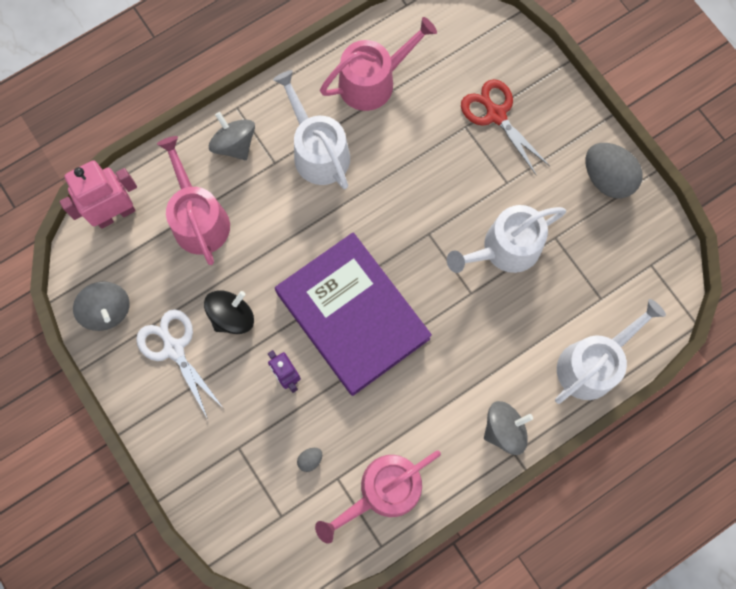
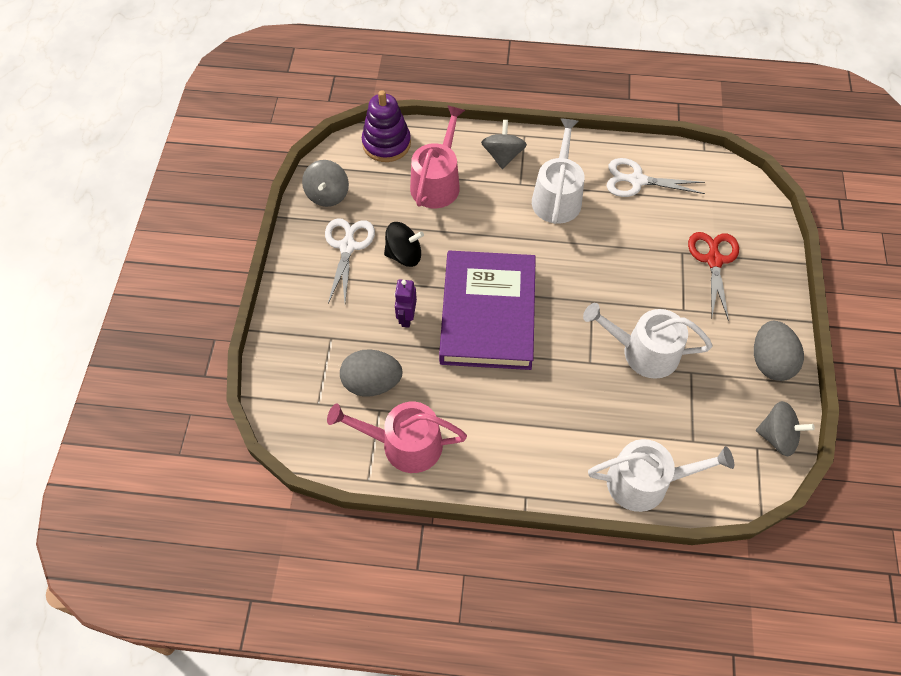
camera: 40 degrees right, 15 degrees down
(115, 214) = (386, 143): pink robot -> purple stacking toy
(310, 460) = (372, 383): grey egg -> grey egg, size x2.39
(373, 81) = (636, 180): pink watering can -> white scissors
(504, 429) = (532, 473): grey spinning top -> grey spinning top (777, 436)

